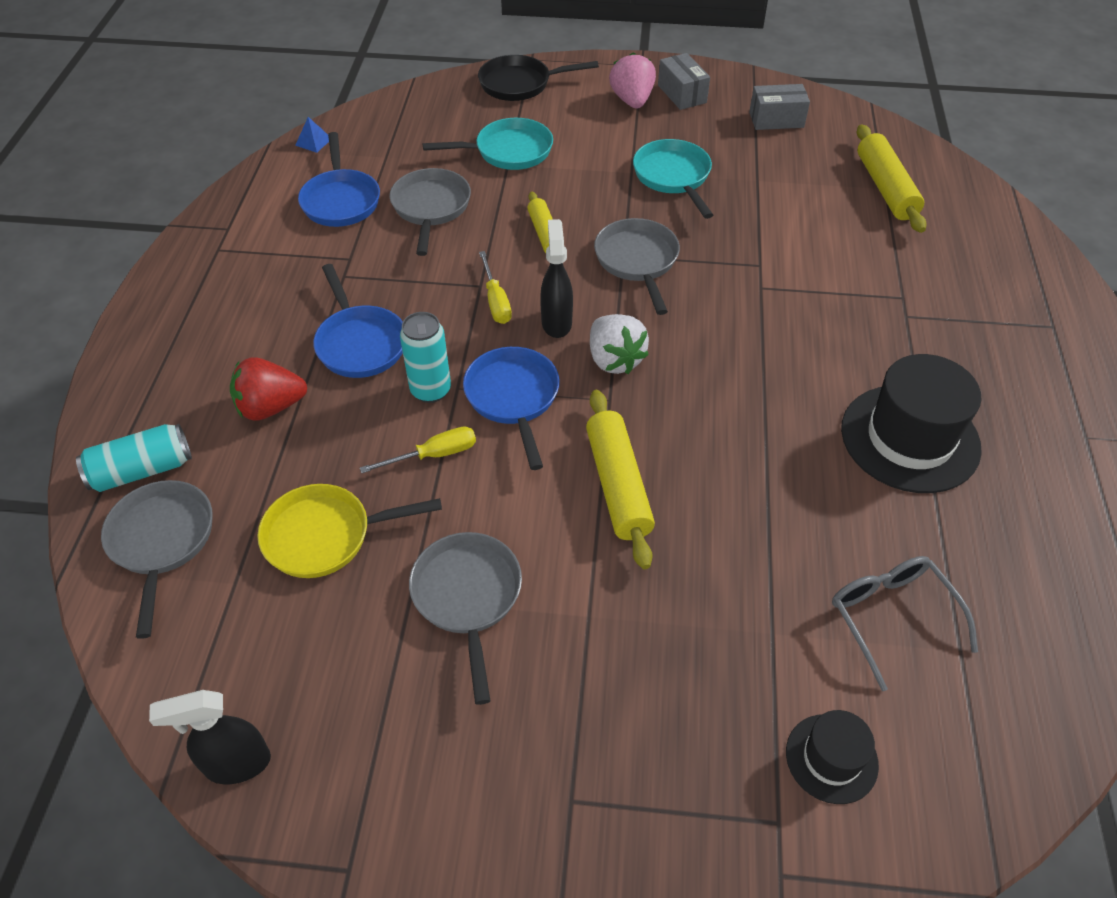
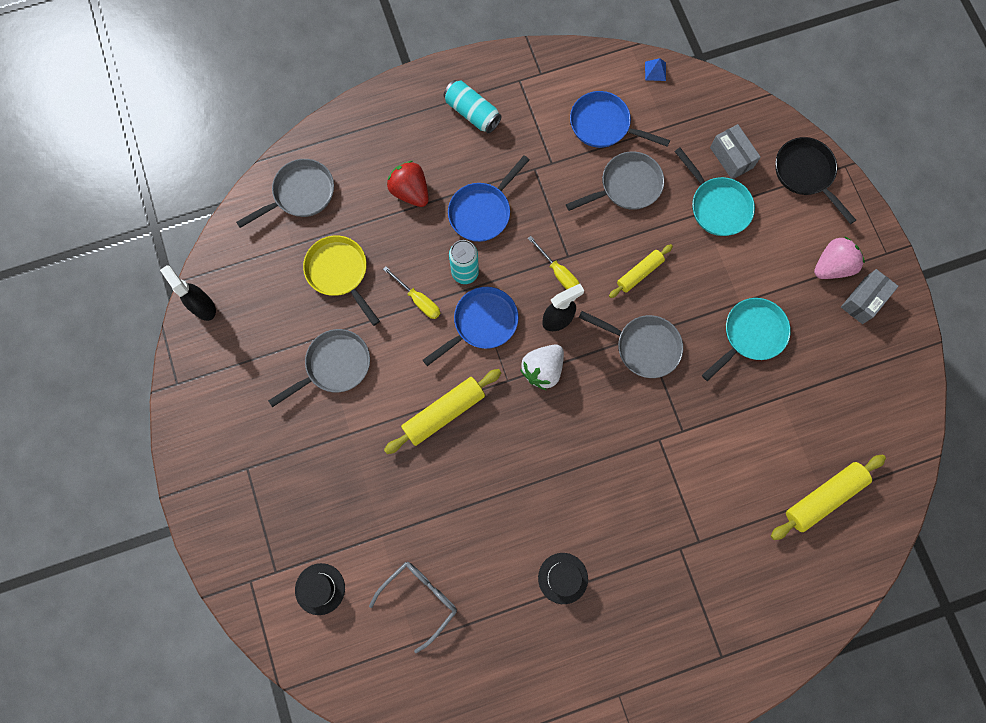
camera: 65 degrees right, 25 degrees up
(142, 470) = (338, 154): turquoise can -> turquoise can (472, 113)
(341, 200) = (604, 125): blue pan -> blue pan turned 60 degrees clockwise
(496, 301) = (558, 273): yellow screwdriver -> yellow screwdriver turned 90 degrees counterclockwise
(637, 261) = (643, 346): grey pan -> grey pan turned 60 degrees clockwise
(776, 120) = (869, 386): grey box -> grey box (731, 157)
(910, 438) = (563, 578): black hat -> black hat, size x0.53

